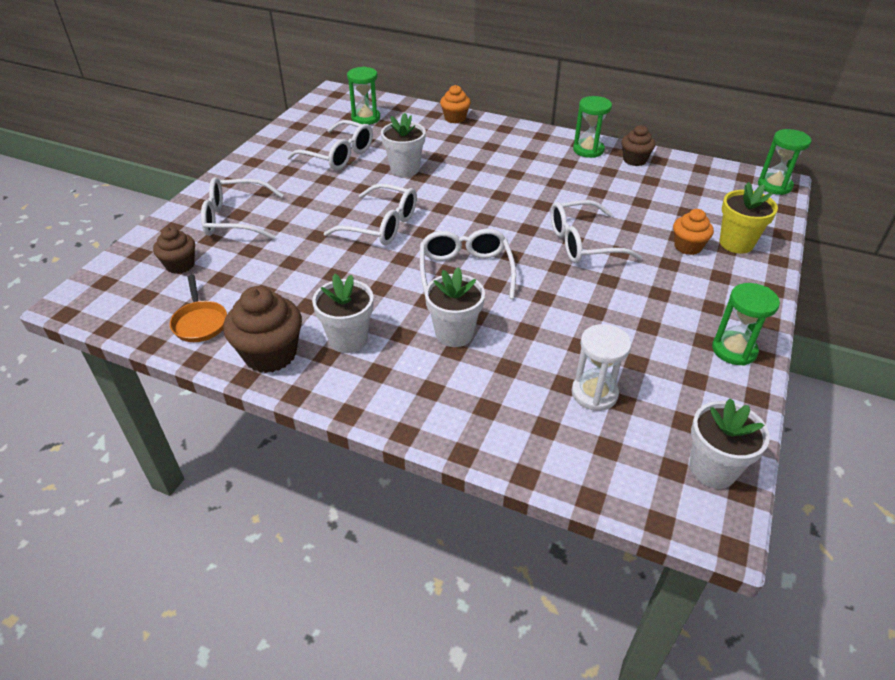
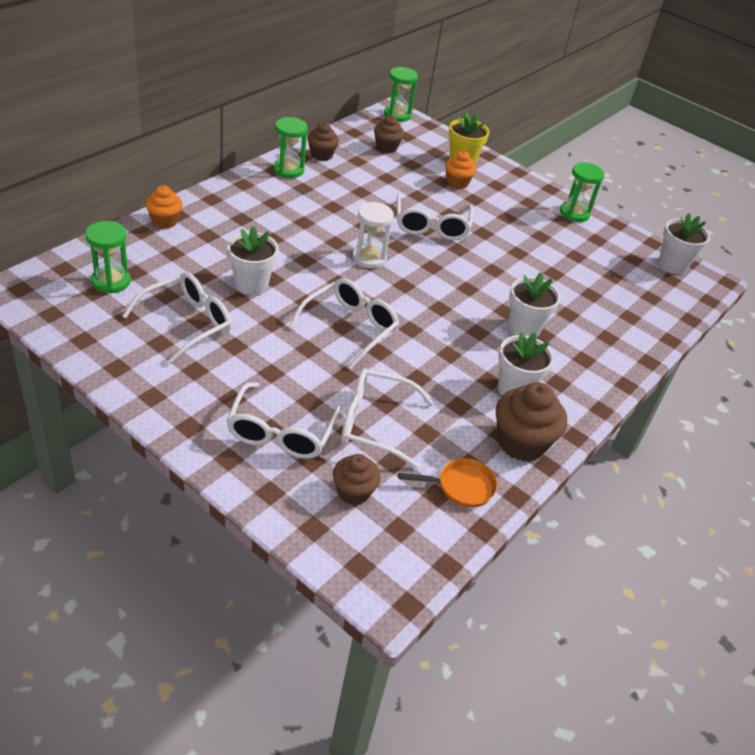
camera: 80 degrees left, 0 degrees up
(465, 271) = (445, 298): white glasses -> white glasses (374, 423)
(594, 393) = (603, 284): white hourglass -> white hourglass (369, 258)
(698, 191) = (386, 147): none -> brown cupcake

